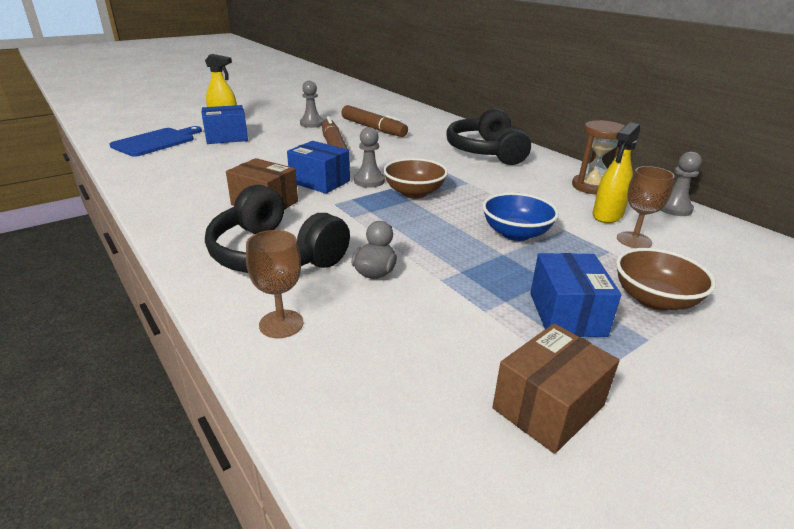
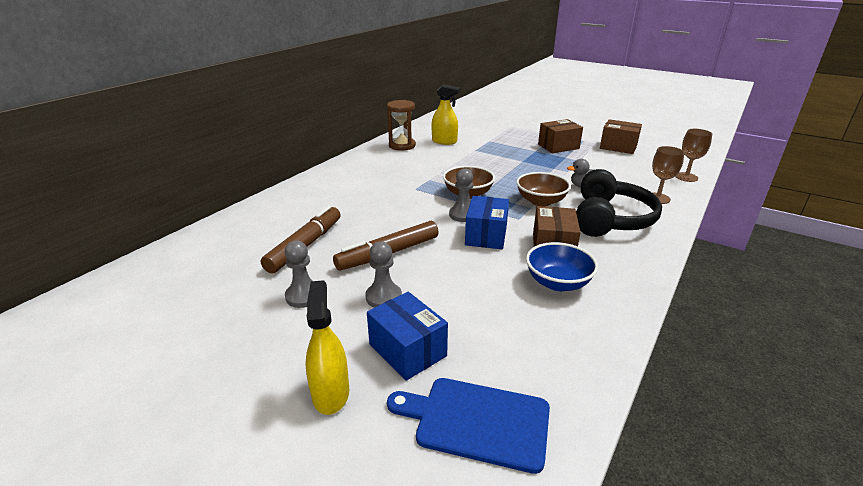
camera: 110 degrees left, 0 degrees up
(486, 151) = (351, 180): black headphones -> none
(516, 233) = (495, 160): blue bowl -> blue bowl (558, 283)
(567, 314) = (558, 146): blue box -> brown box
(634, 240) = (470, 136): brown goblet -> brown goblet (686, 177)
(654, 299) = (524, 134): brown bowl -> brown bowl (541, 201)
(674, 208) = (418, 128): grey pawn -> grey pawn (383, 297)

